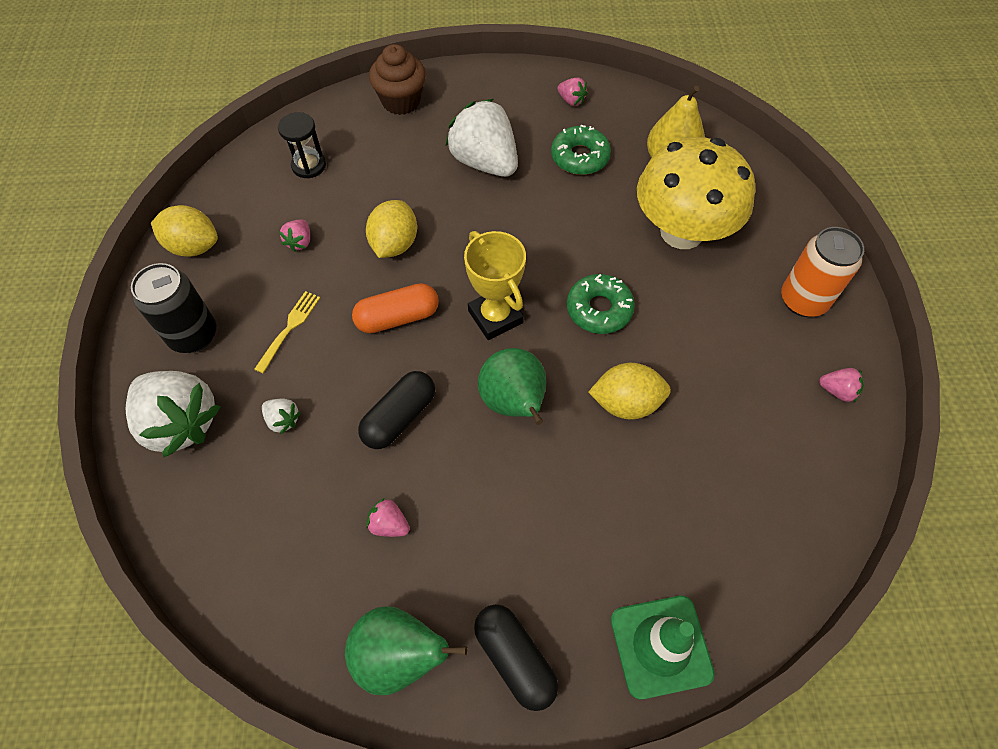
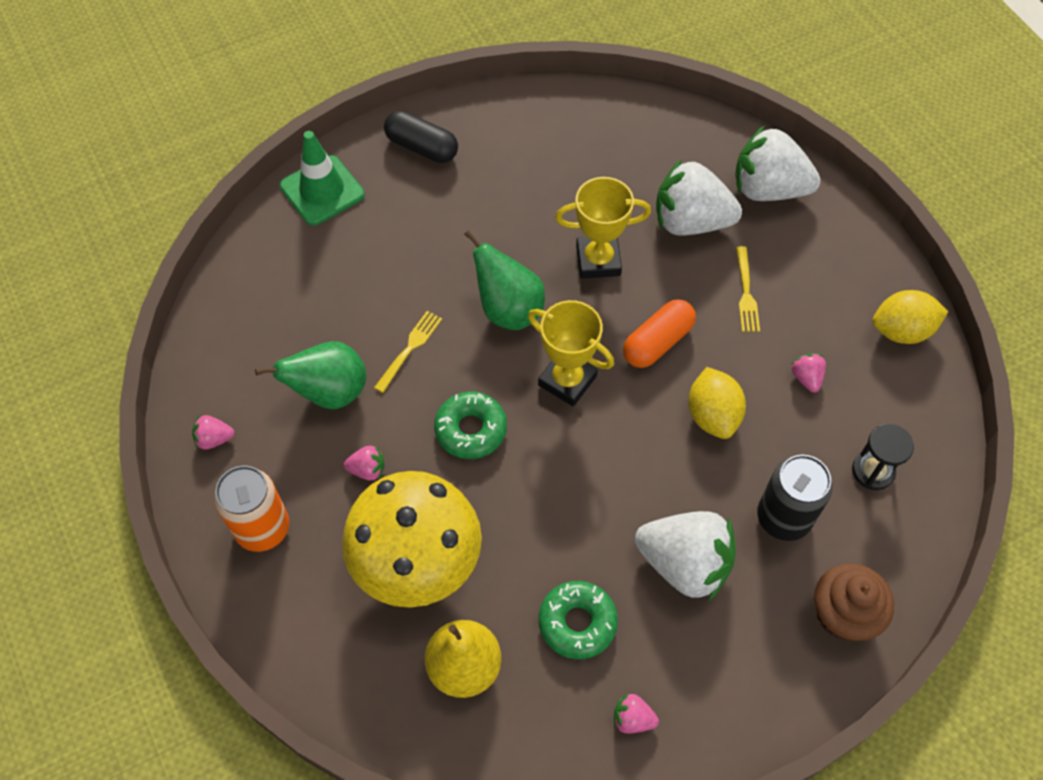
camera: 155 degrees right, 0 degrees up
(193, 335) = (822, 254): black can -> black can (783, 518)
(283, 420) = (690, 222): white strawberry -> white strawberry, size x2.34
(389, 524) = (556, 187): pink strawberry -> pink strawberry (367, 470)
(399, 417) = (598, 260): black capsule -> yellow trophy
(399, 655) = (501, 120): green pear -> green pear (329, 392)
(626, 403) = (409, 349): yellow lemon -> yellow fork

